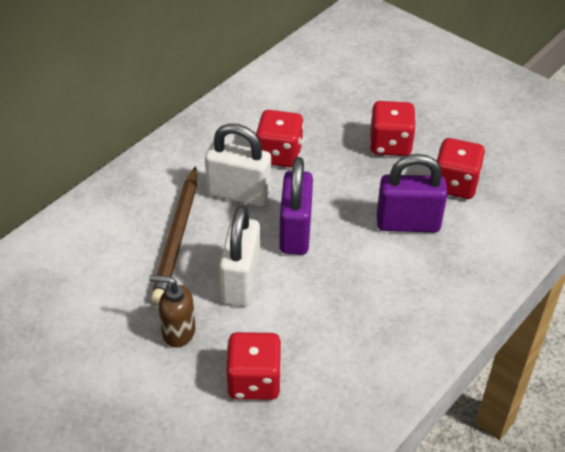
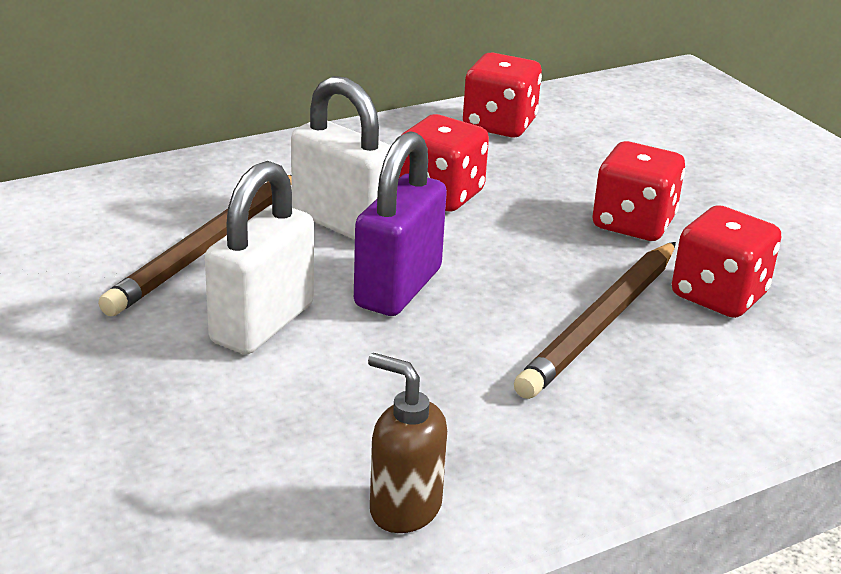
camera: 20 degrees right, 15 degrees down
(178, 332) = (110, 358): brown soap dispenser -> brown soap dispenser (404, 509)
(254, 381) = (180, 456): red dice -> red dice (499, 125)
(408, 223) = (601, 323): purple padlock -> brown pencil

